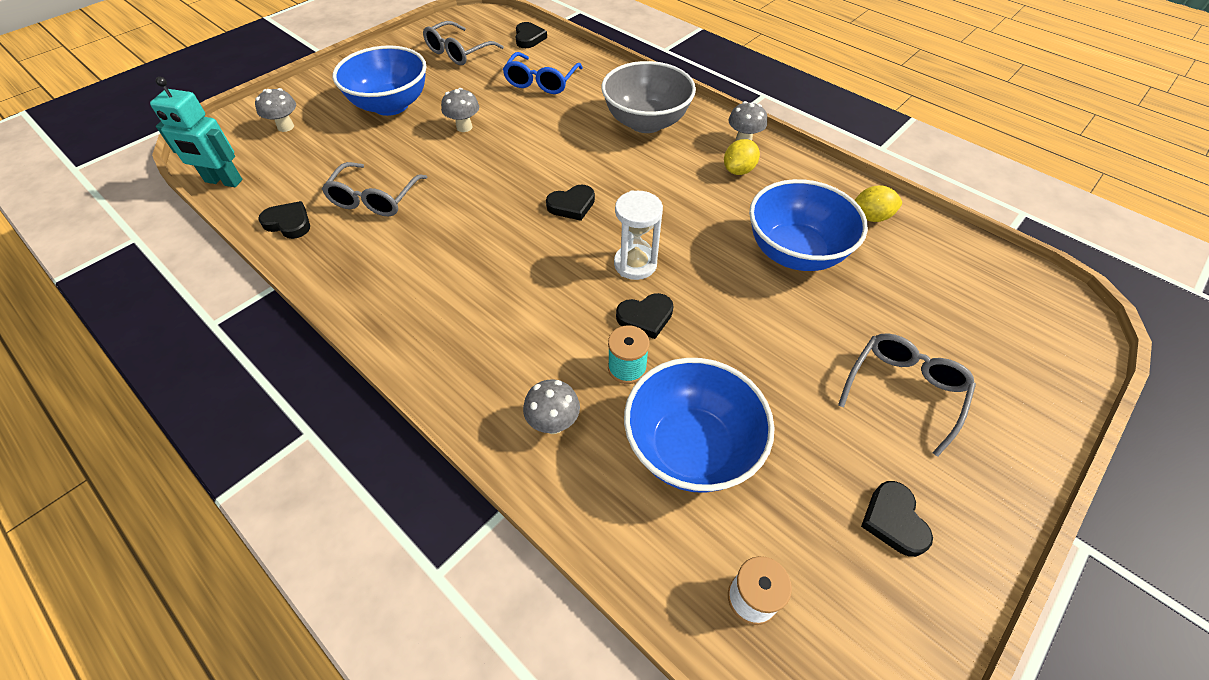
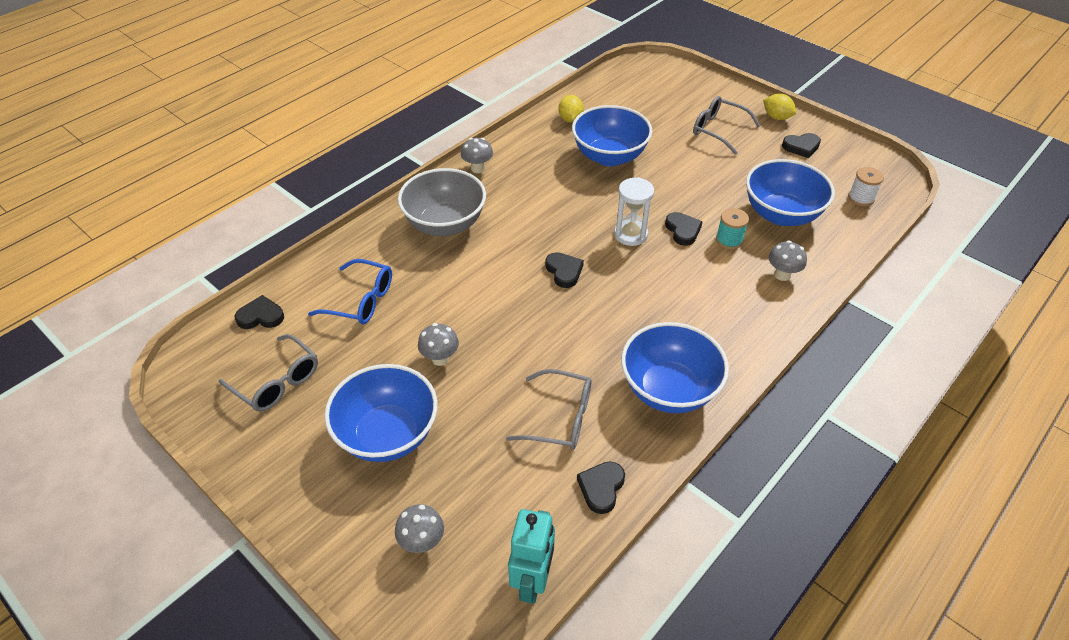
camera: 90 degrees left, 5 degrees down
(385, 279) = (668, 389): none -> blue bowl
(738, 170) = (517, 174): yellow lemon -> yellow lemon (776, 117)

